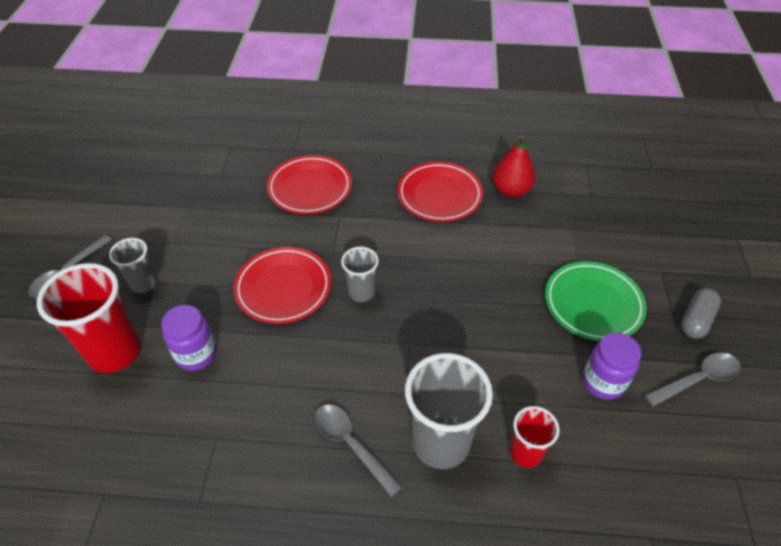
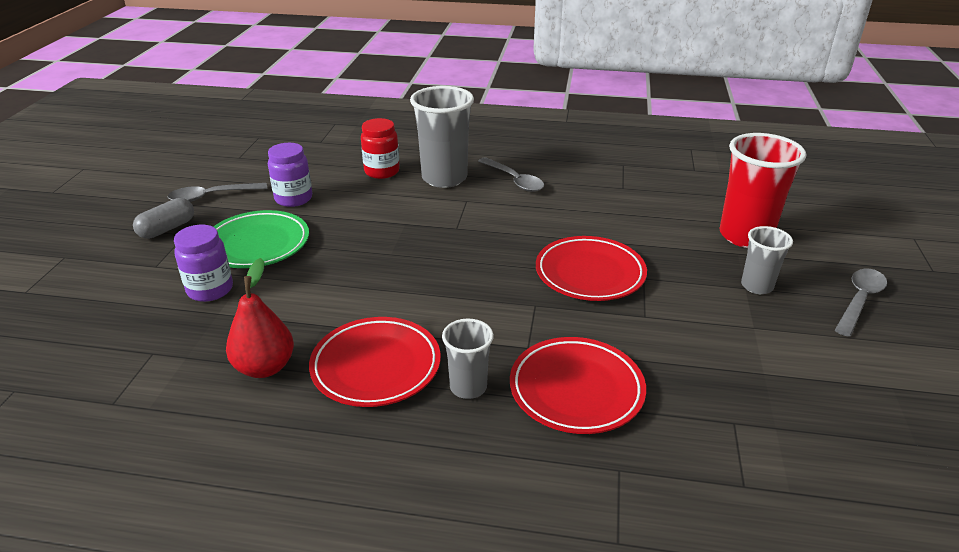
camera: 175 degrees left, 15 degrees down
(196, 354) = (663, 230): purple jar -> purple jar (210, 290)
(361, 292) = (501, 266): grey cup -> grey cup (468, 387)
(525, 453) = (382, 171): red cup -> red jar

